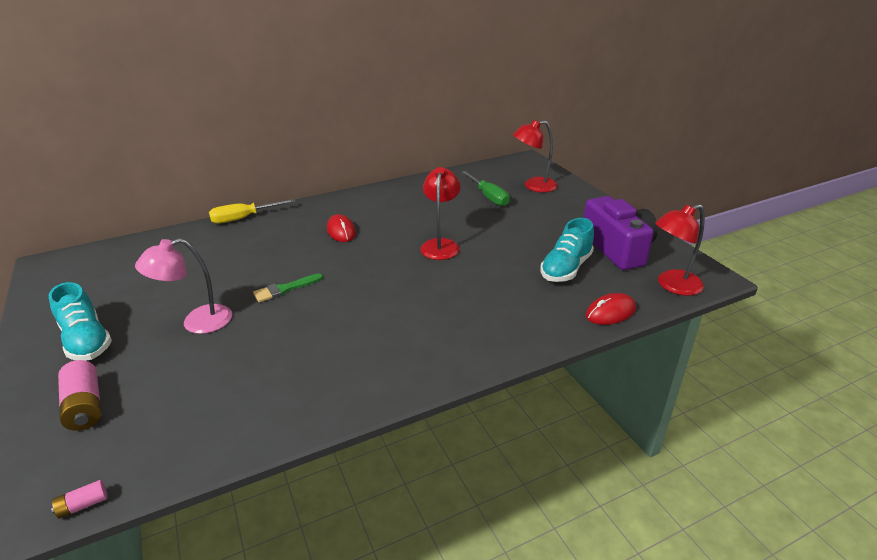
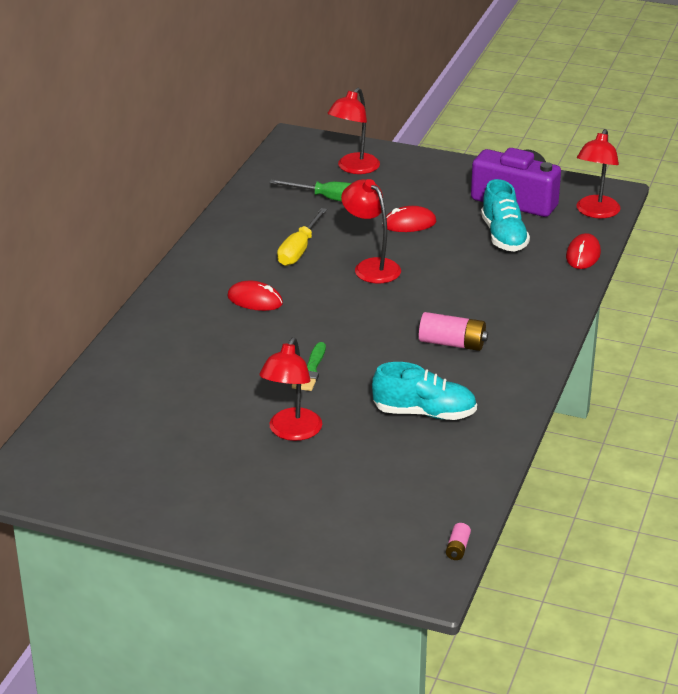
camera: 45 degrees left, 0 degrees up
(85, 406) = (334, 520): pink battery -> pink battery (452, 343)
(87, 340) = (227, 496): turquoise shoe -> turquoise shoe (424, 413)
(197, 322) = (291, 432): pink lamp -> red lamp
(244, 218) = (123, 338): yellow screwdriver -> yellow screwdriver (299, 250)
(512, 230) = (409, 224): none -> red mouse

